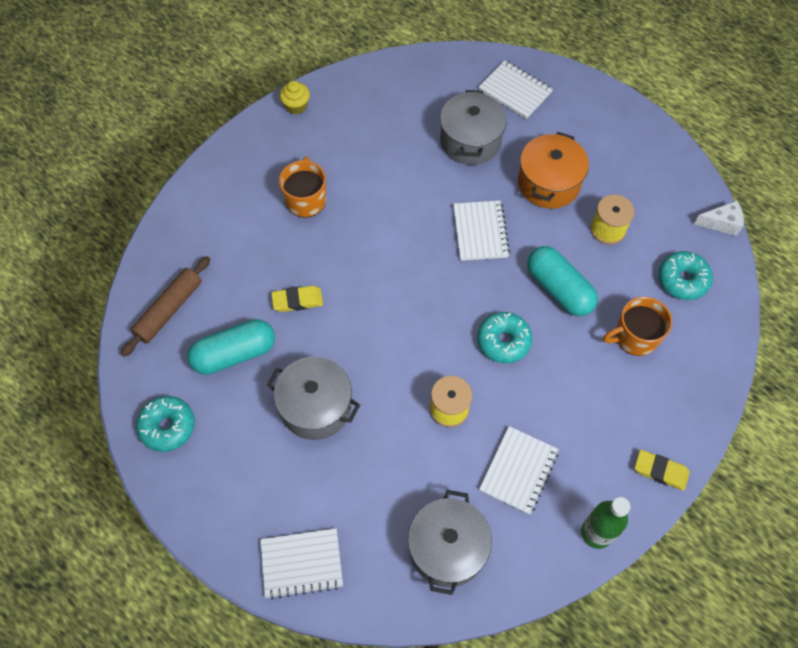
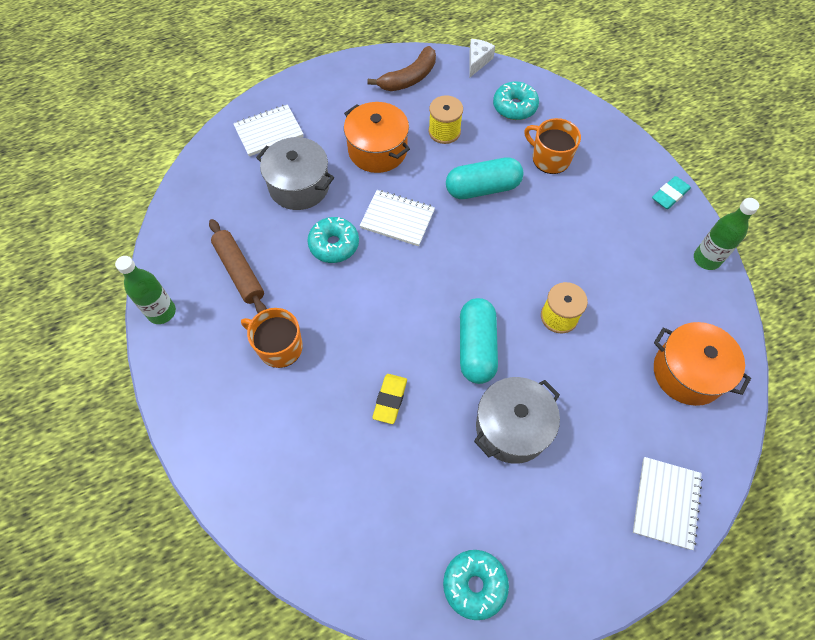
camera: 65 degrees left, 0 degrees up
(169, 310) = (336, 534): brown rolling pin -> brown rolling pin (239, 271)
(234, 354) = (421, 483): turquoise capsule -> turquoise capsule (476, 347)
(296, 106) = (161, 312): yellow cupcake -> green bottle
(447, 548) = (688, 373): grey pot -> orange pot
(503, 341) = (513, 248): turquoise donut -> turquoise donut (334, 245)
(518, 471) = (635, 289): white notebook -> none
(635, 337) = (550, 158): orange mug -> orange mug turned 120 degrees clockwise
(655, 172) = (409, 78): none -> brown banana
(660, 471) = (669, 195): yellow eraser -> turquoise eraser

